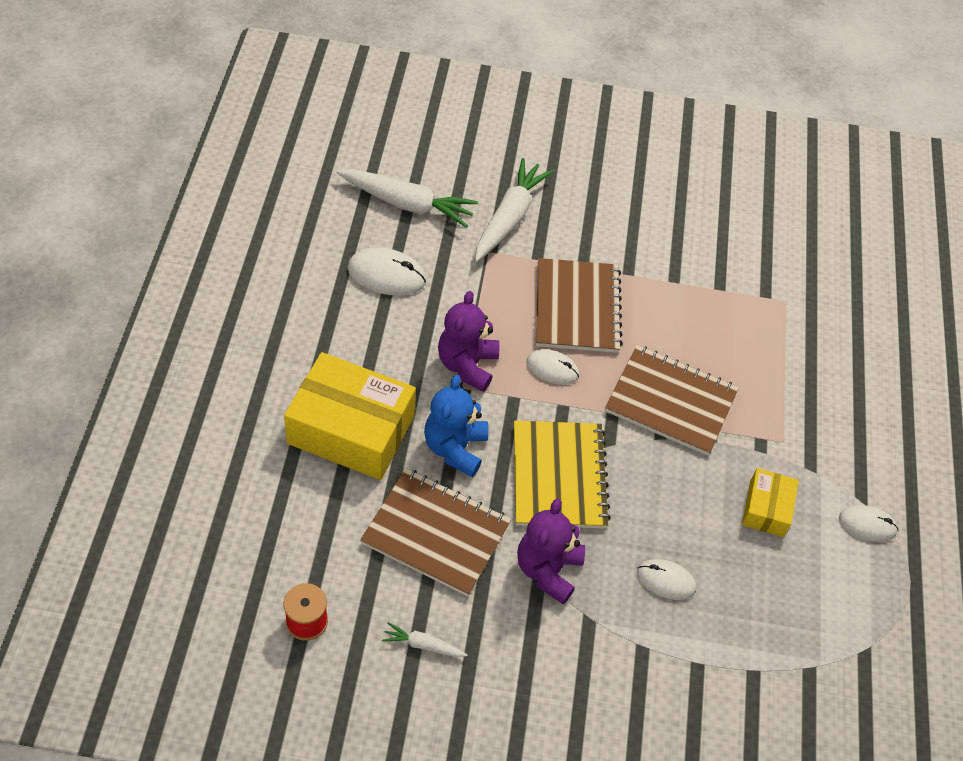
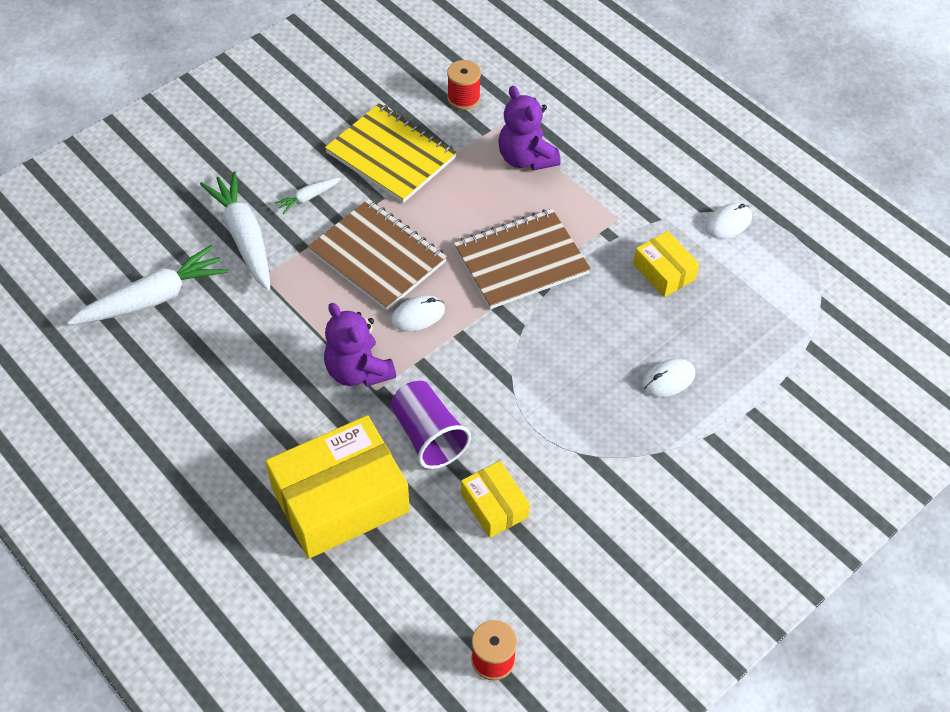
camera: 45 degrees left, 0 degrees up
(386, 275) = (210, 365): white mouse -> none
(423, 645) = (585, 586): white carrot -> white carrot (308, 198)
(436, 533) = (494, 506): brown notebook -> yellow box
(455, 448) = (428, 436): blue teddy bear -> purple cup
(548, 570) = (593, 451): purple teddy bear -> purple teddy bear (526, 158)
(559, 476) = (519, 383): yellow notebook -> yellow notebook (391, 155)
(780, 260) = (463, 98): none -> red spool

